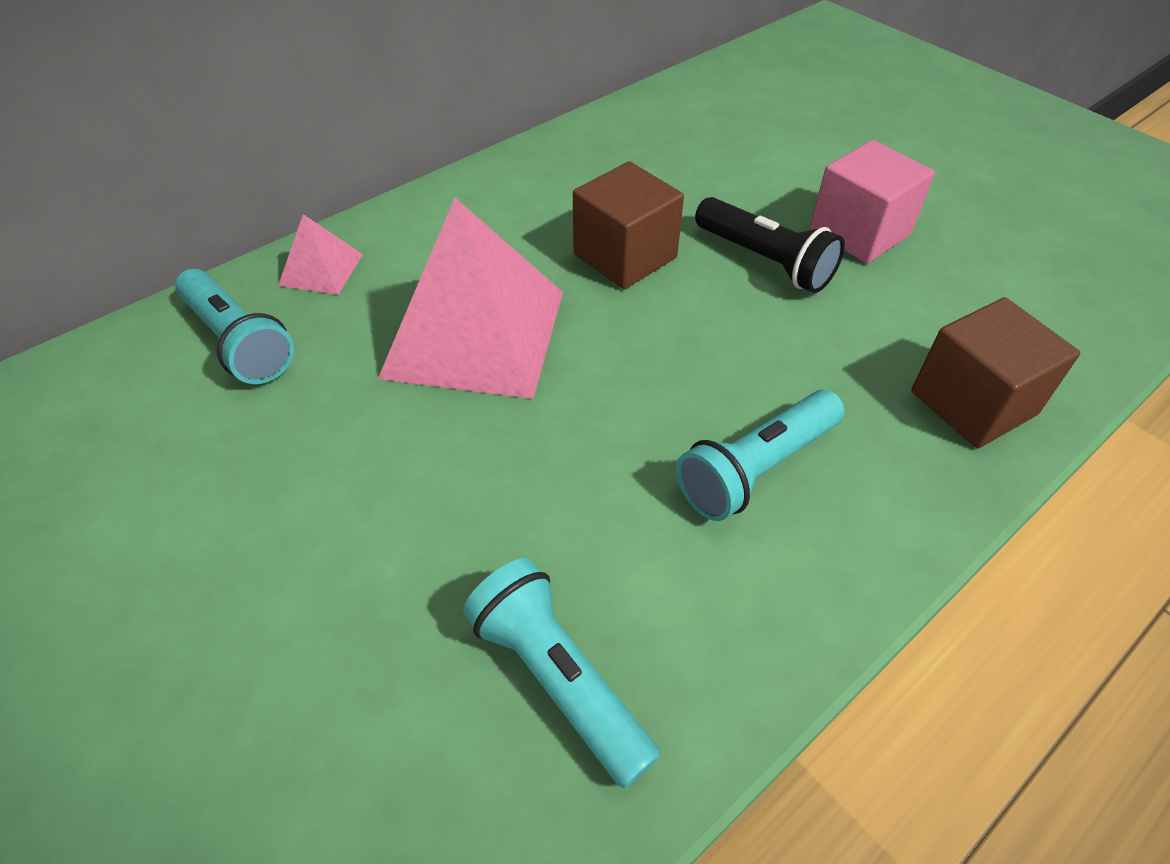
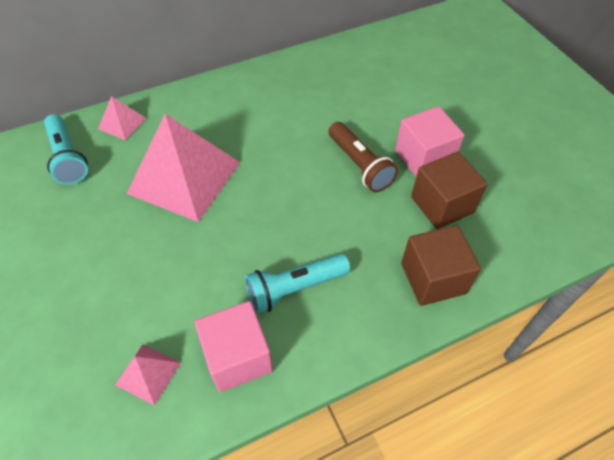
camera: 15 degrees right, 5 degrees up
(558, 679) = (148, 373): turquoise flashlight -> pink pyramid
(625, 256) = (283, 146): brown cube -> brown cube (442, 205)
(714, 607) = (238, 357): none -> pink cube
(765, 260) = (359, 165): black flashlight -> brown flashlight

